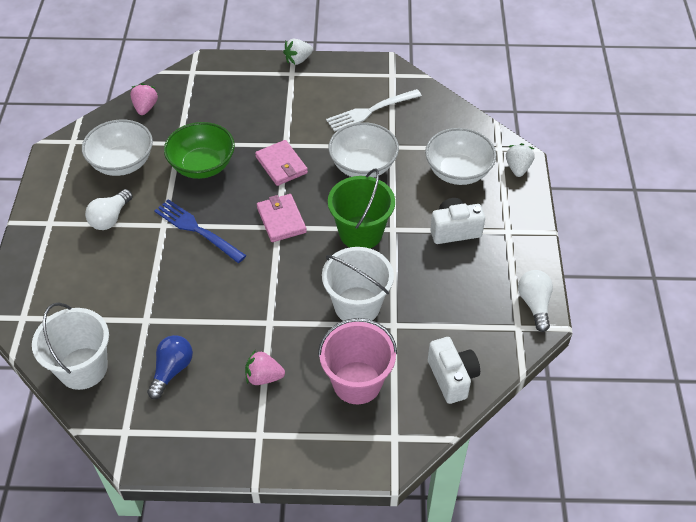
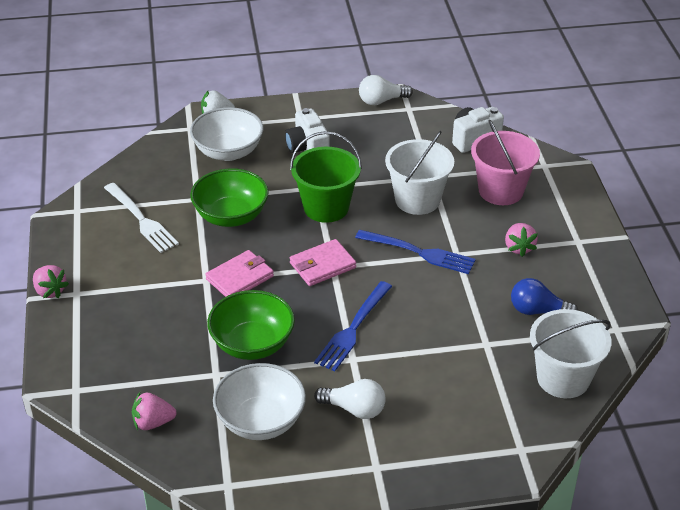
camera: 100 degrees left, 10 degrees down
(279, 293) = (419, 252): none -> blue fork
(298, 60) = (50, 291): white strawberry -> pink strawberry
(363, 166) = (231, 216): white bowl -> green bowl

